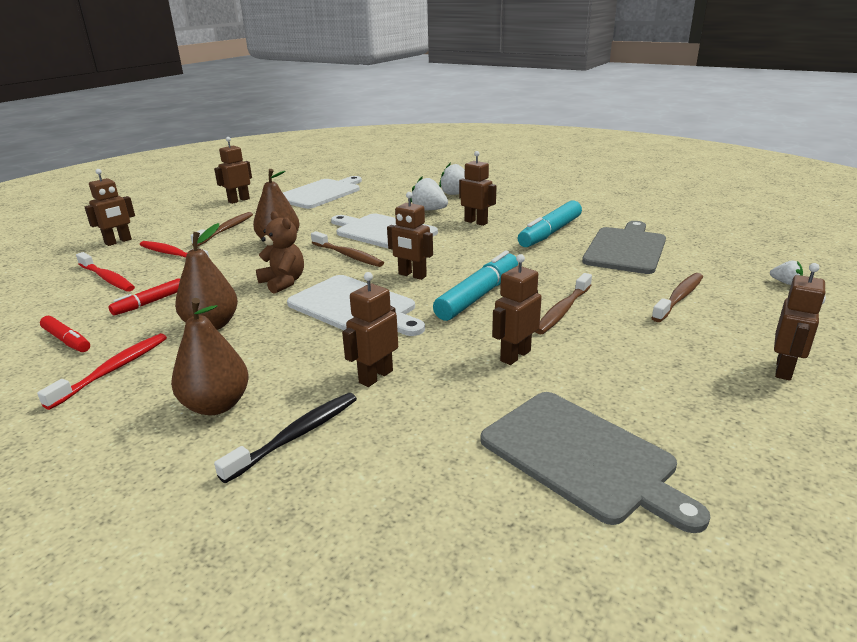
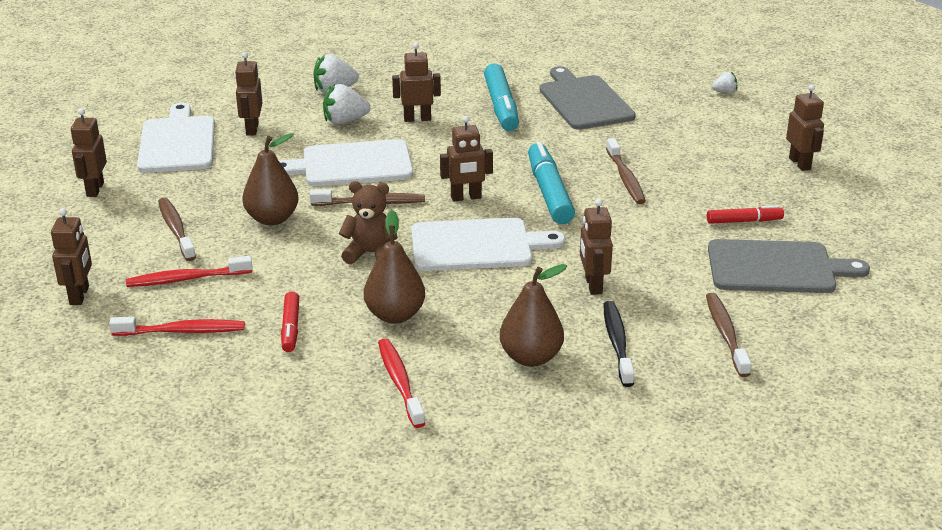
camera: 45 degrees left, 5 degrees up
(67, 340) = (299, 389): red marker -> red marker (744, 221)
(515, 356) = (651, 227): brown robot -> brown robot (252, 129)
(679, 298) = (680, 134): brown toothbrush -> brown toothbrush (726, 334)

